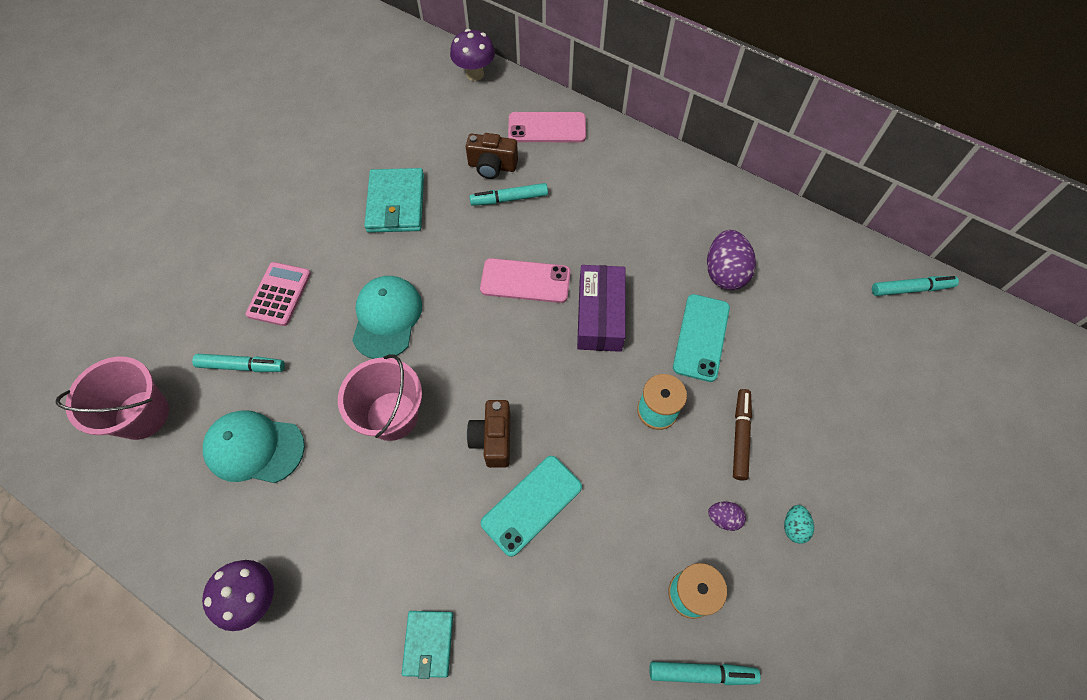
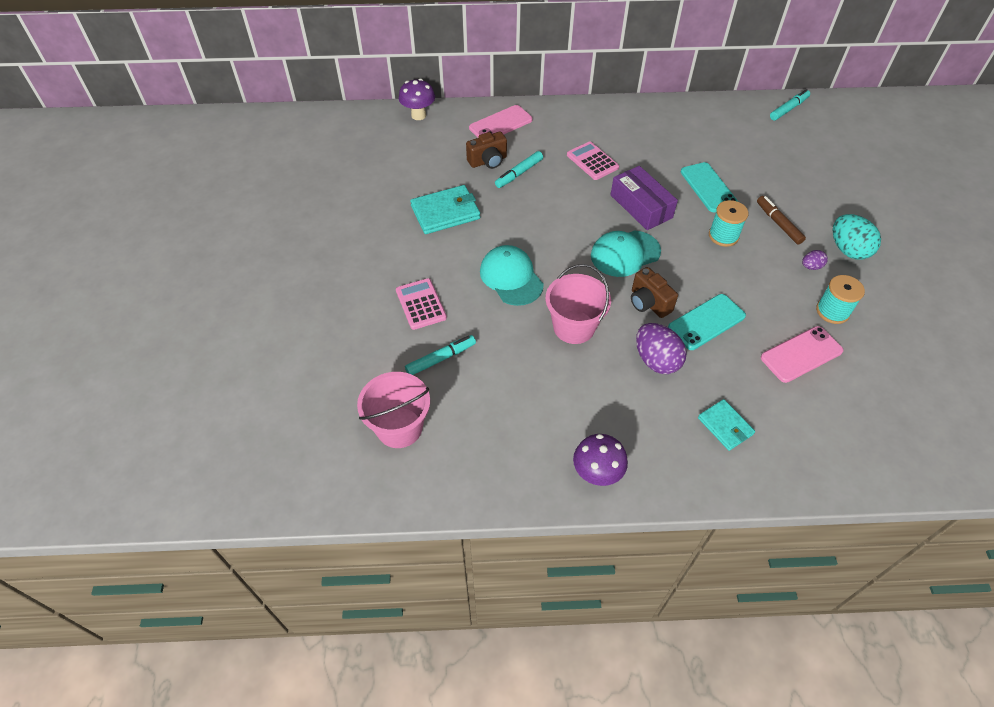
camera: 35 degrees left, 10 degrees down
(254, 448) = (503, 397): turquoise cap -> turquoise cap (625, 254)
(396, 203) = (445, 212): turquoise wallet -> turquoise wallet turned 75 degrees counterclockwise
(525, 281) = (577, 212): pink phone -> pink phone (801, 354)
(532, 505) = (706, 322): turquoise phone -> turquoise phone turned 45 degrees clockwise
(600, 227) = (592, 161): none -> pink calculator
(702, 673) = (875, 343): turquoise marker -> none
(724, 273) = (687, 149): purple egg -> purple egg (656, 360)
(794, 527) = (848, 250): turquoise egg -> turquoise egg, size x1.97

